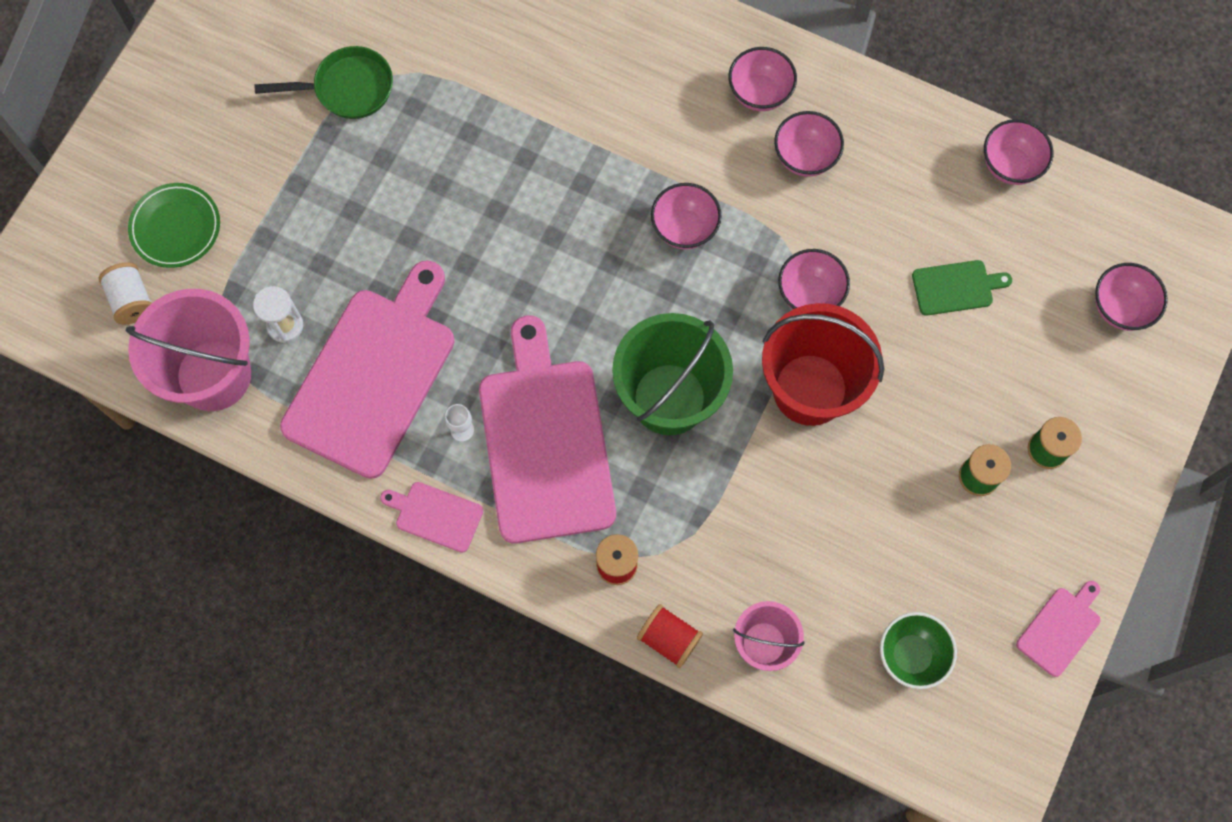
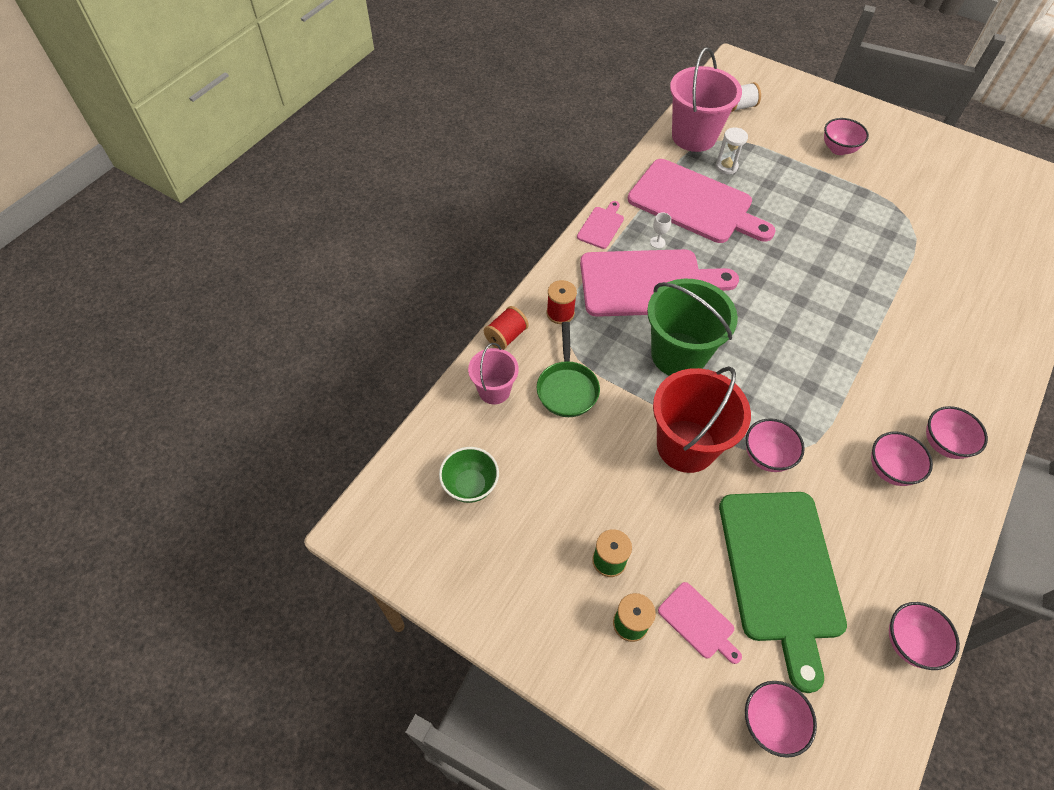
camera: 95 degrees right, 15 degrees down
(176, 227) = (787, 124): green plate -> none
(347, 88) = (896, 202): green pan -> green pan (567, 388)
(684, 229) = (815, 379): pink bowl -> pink bowl (838, 149)
(956, 287) = (781, 571): green cutting board -> green cutting board, size x2.30
(1060, 628) = (473, 604): pink cutting board -> pink cutting board (698, 622)

